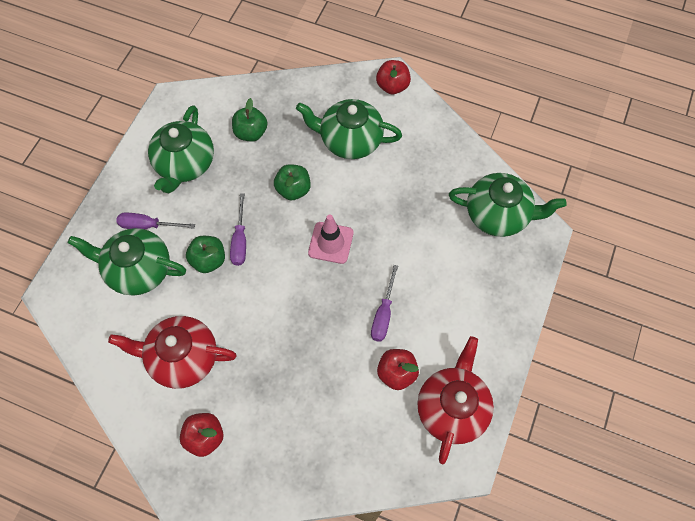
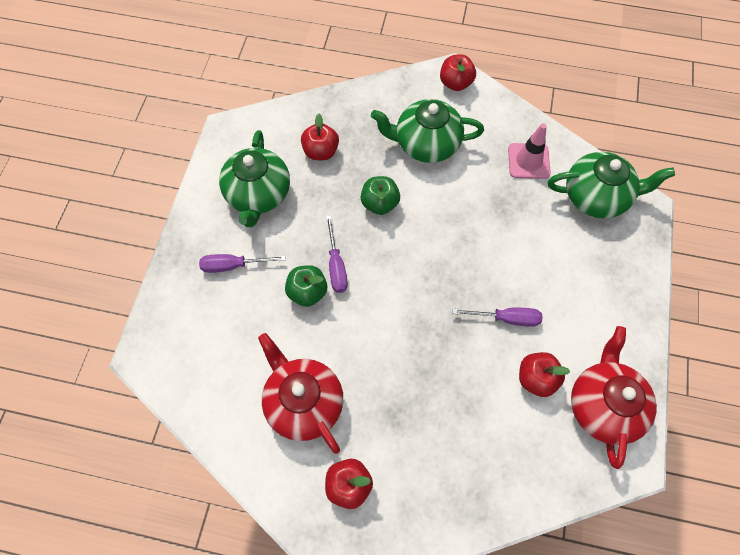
camera: 10 degrees left, 0 degrees up
(138, 270) = (233, 315): green teapot -> none
(182, 358) = (303, 402): red teapot -> red teapot turned 60 degrees clockwise
(251, 133) = (321, 151): green apple -> red apple
(331, 243) = (432, 253): pink traffic cone -> pink traffic cone (528, 161)
(383, 314) = (506, 318): purple screwdriver -> purple screwdriver turned 90 degrees counterclockwise

